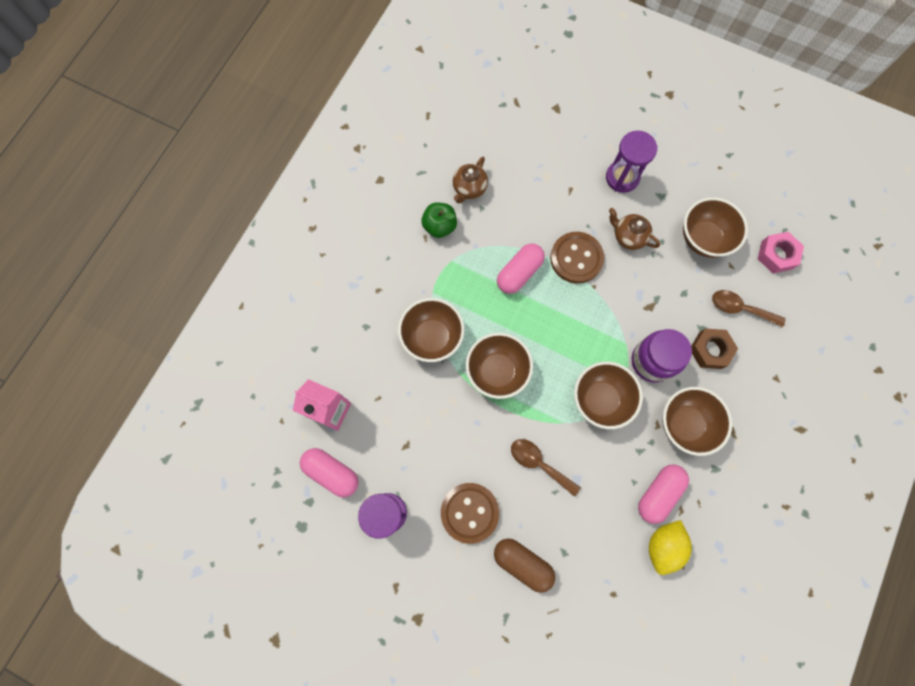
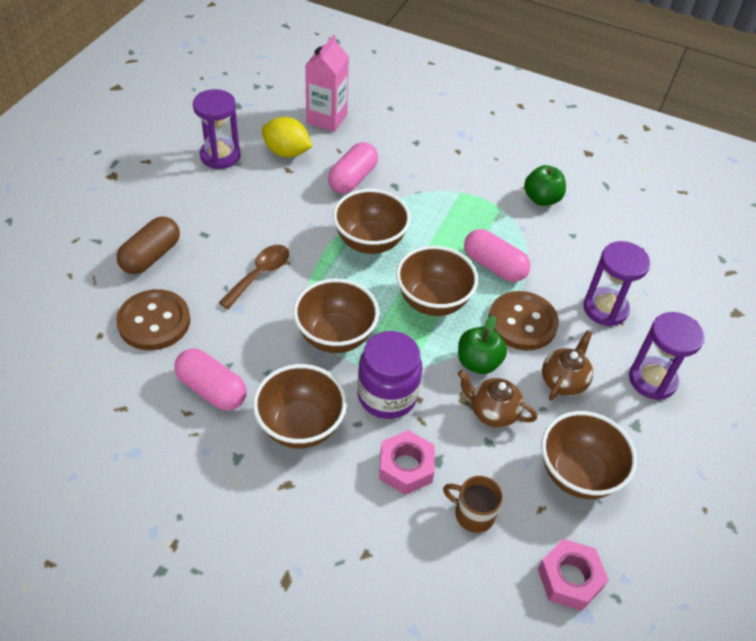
camera: 85 degrees right, 25 degrees down
(332, 473) = (264, 119): pink capsule -> pink capsule (352, 179)
(432, 337) = (407, 191): brown bowl -> brown bowl (433, 301)
(469, 189) = (595, 225): brown teapot -> brown teapot (492, 412)
(469, 512) = (212, 215): brown button -> brown button (154, 321)
(558, 197) = (605, 309): none -> purple hourglass
(616, 294) = (478, 362): none -> green apple
(663, 545) = (146, 389): yellow lemon -> yellow lemon (287, 152)
(710, 350) = (406, 467): brown nut -> pink nut
(740, 308) = (473, 514): brown spoon -> brown mug

